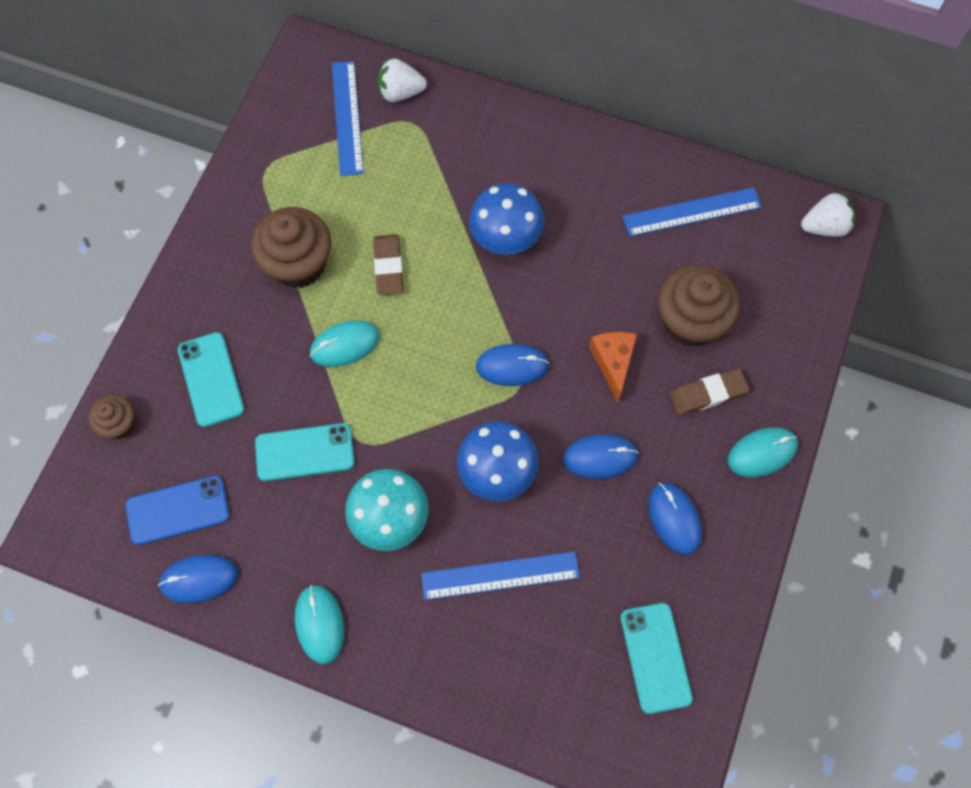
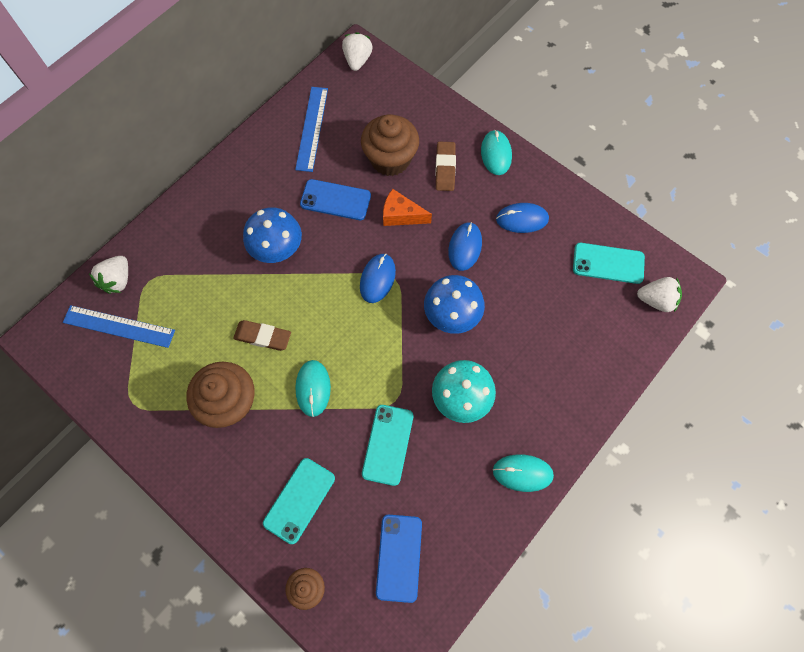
camera: 70 degrees left, 0 degrees up
(199, 579) = (460, 555): blue mouse -> none
(211, 379) = (299, 500): turquoise phone -> turquoise phone turned 60 degrees counterclockwise
(500, 575) = (525, 338): blue ruler -> none
(601, 278) = (335, 200): none -> blue phone
(625, 741) = (656, 300): none -> white strawberry

